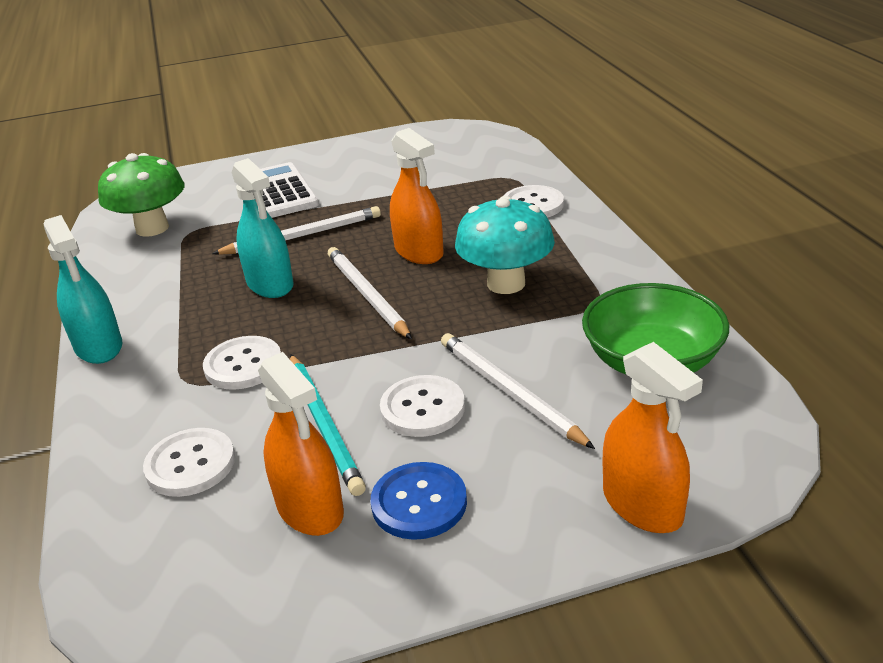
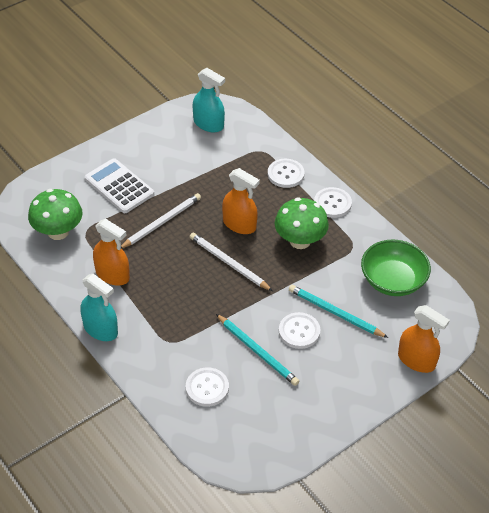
camera: 25 degrees left, 15 degrees up
(243, 365) = (192, 324): white button -> white button (332, 203)
(270, 284) = (168, 265): turquoise spray bottle -> turquoise spray bottle (208, 124)
(310, 508) = (278, 396): orange spray bottle -> orange spray bottle (112, 275)
(419, 503) = (324, 382): blue button -> none
(506, 283) = (300, 241): turquoise mushroom -> green mushroom
(509, 392) = (335, 313): white pencil -> turquoise pencil

